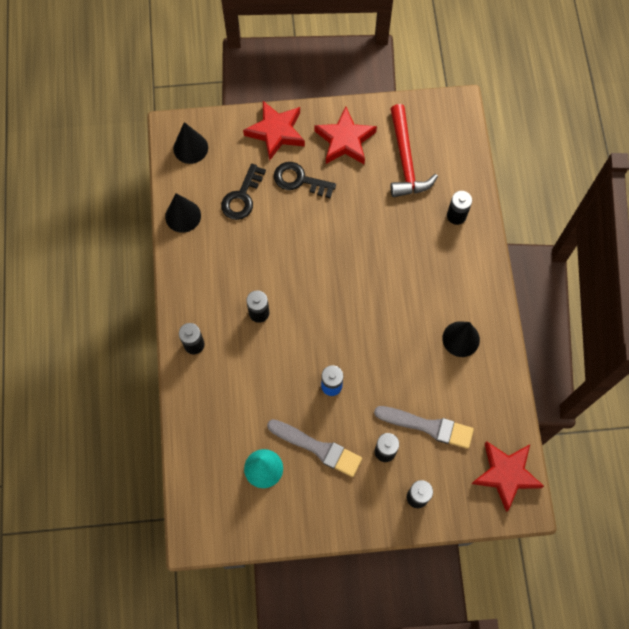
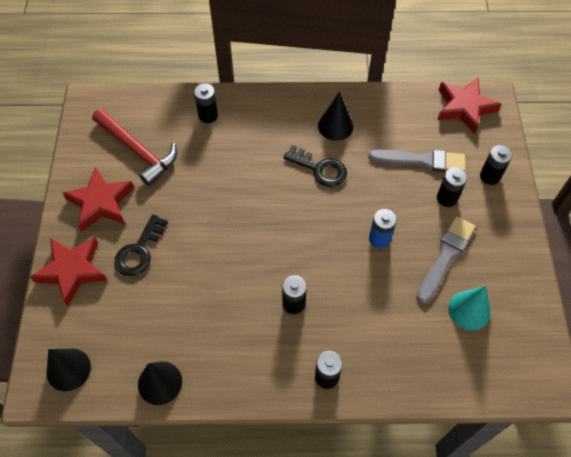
camera: 85 degrees left, 10 degrees down
(242, 197) = (148, 313): black key -> black key (320, 169)
(405, 160) = (137, 150): red hammer -> red hammer turned 45 degrees clockwise
(428, 426) = (421, 161): grey brush -> grey brush turned 75 degrees clockwise

